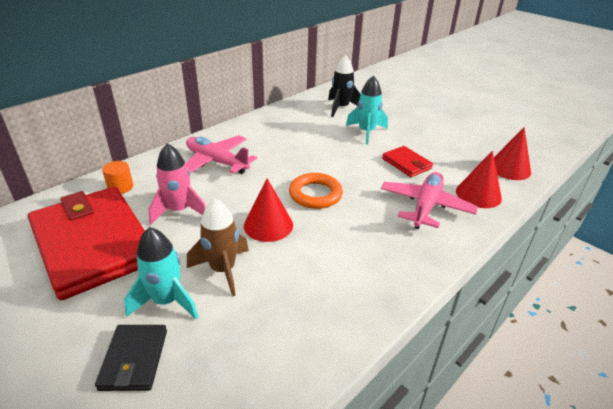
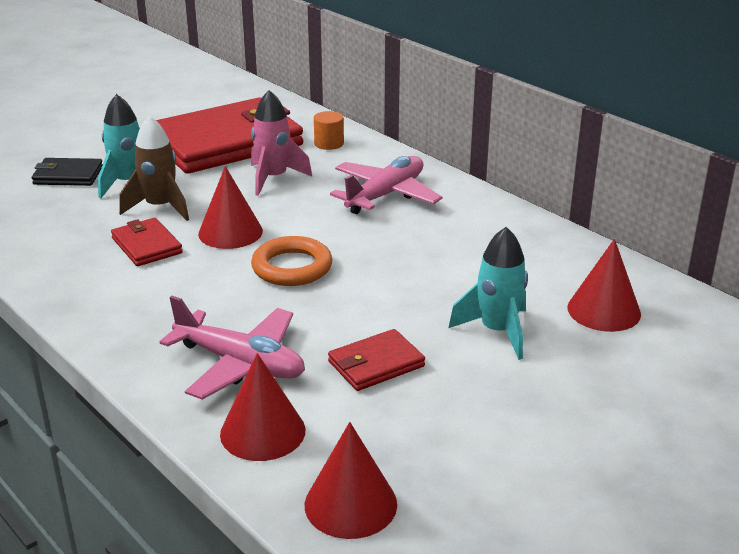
camera: 95 degrees right, 5 degrees down
(291, 268) = (146, 245): none -> red wallet
(341, 108) = (604, 310): black rocket -> red cone

